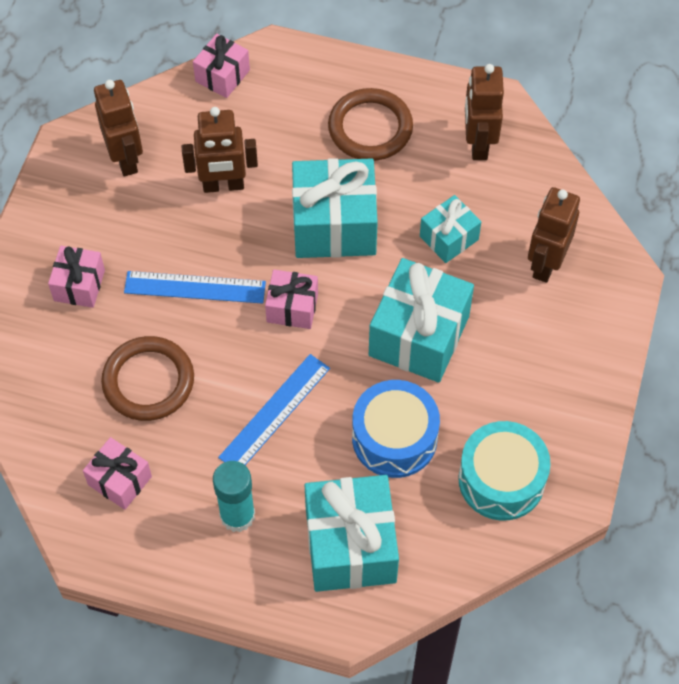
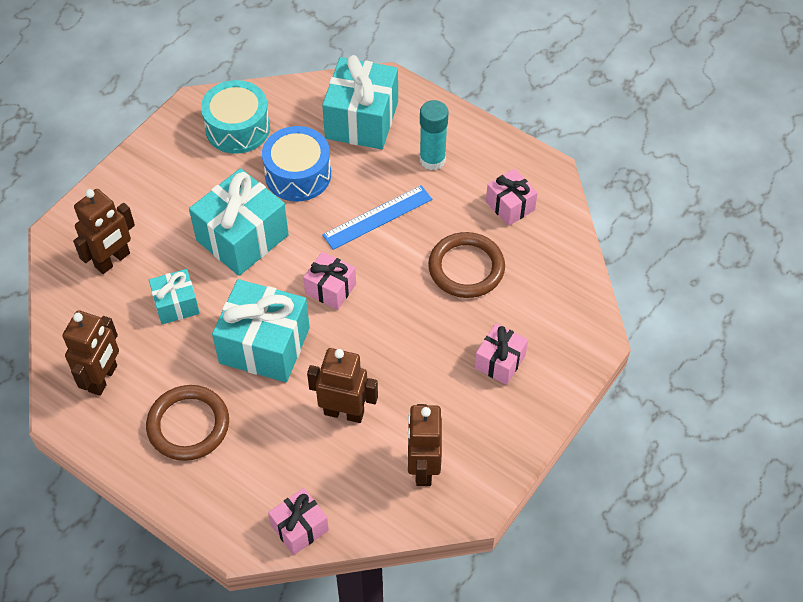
camera: 160 degrees left, 5 degrees down
(195, 287) = (403, 329): blue ruler -> none

